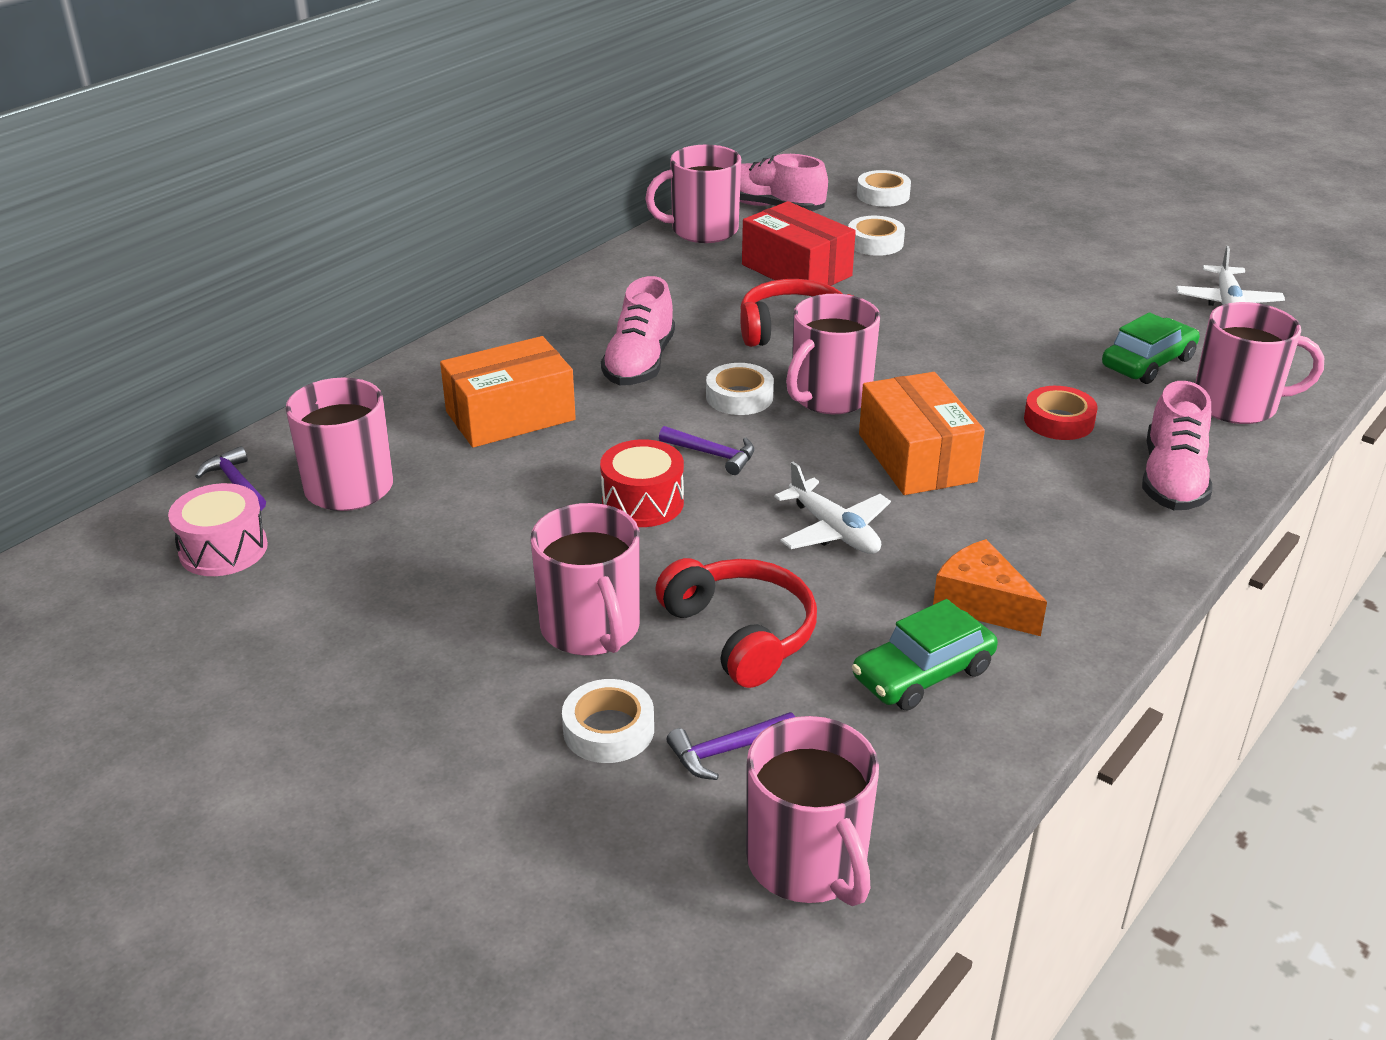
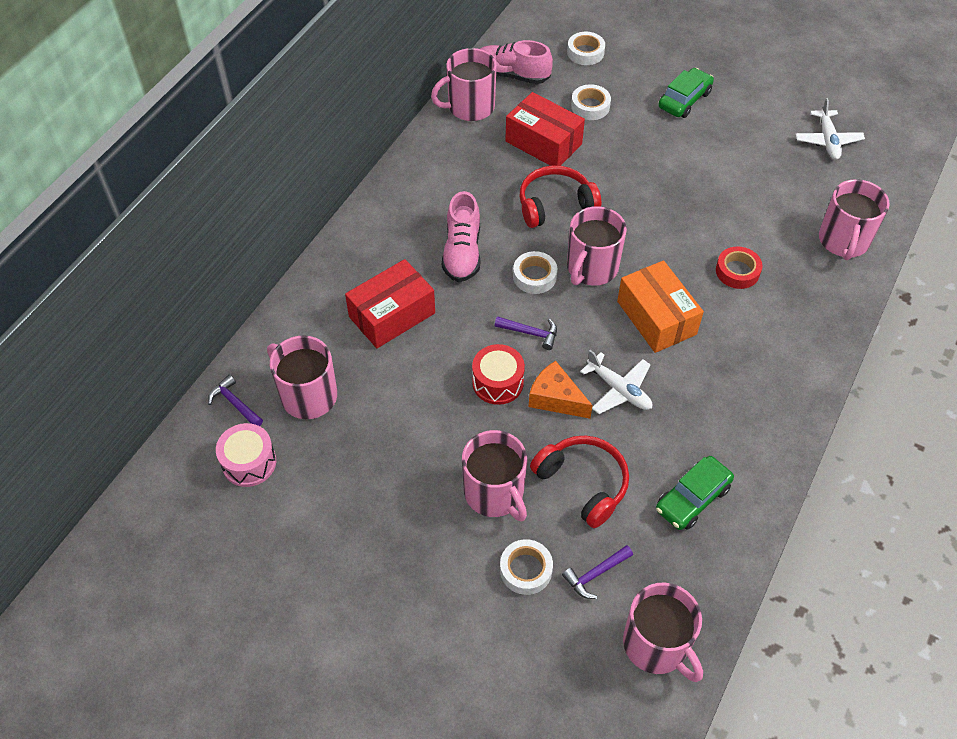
camera: 10 degrees left, 20 degrees up
(510, 416) = (392, 315): orange box -> red box
(981, 604) = (716, 438): orange cheese -> orange cheese (555, 398)
(1148, 363) = (785, 208): green car -> green car (684, 100)
(1172, 480) = (811, 315): pink shoe -> none
(1237, 405) = (843, 241): pink mug -> pink mug turned 105 degrees clockwise

